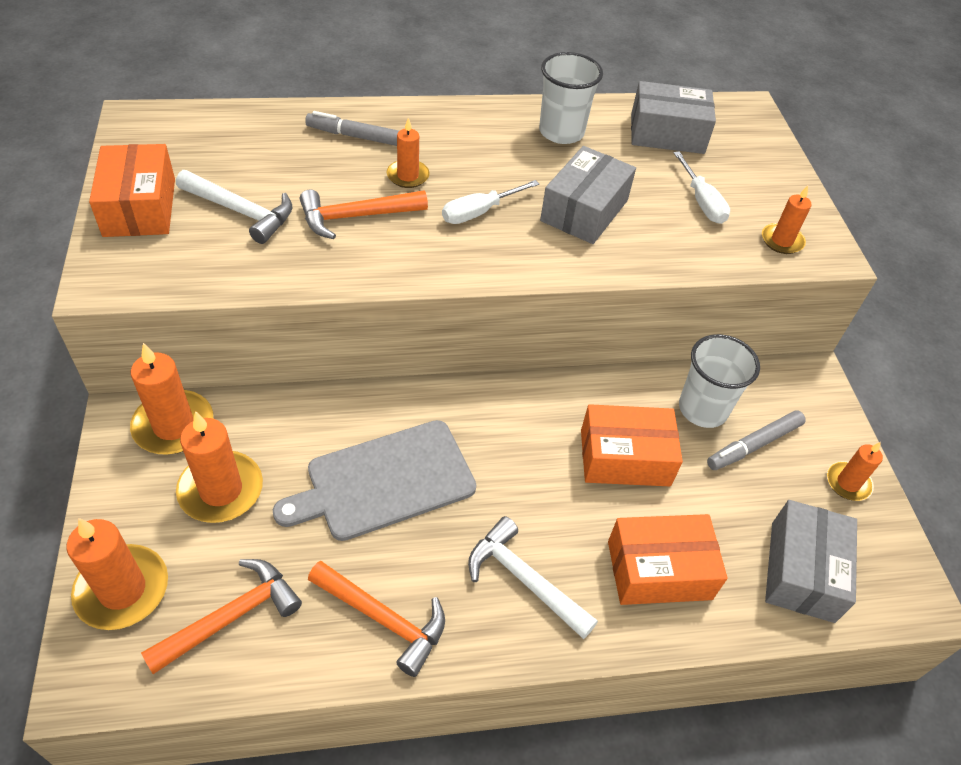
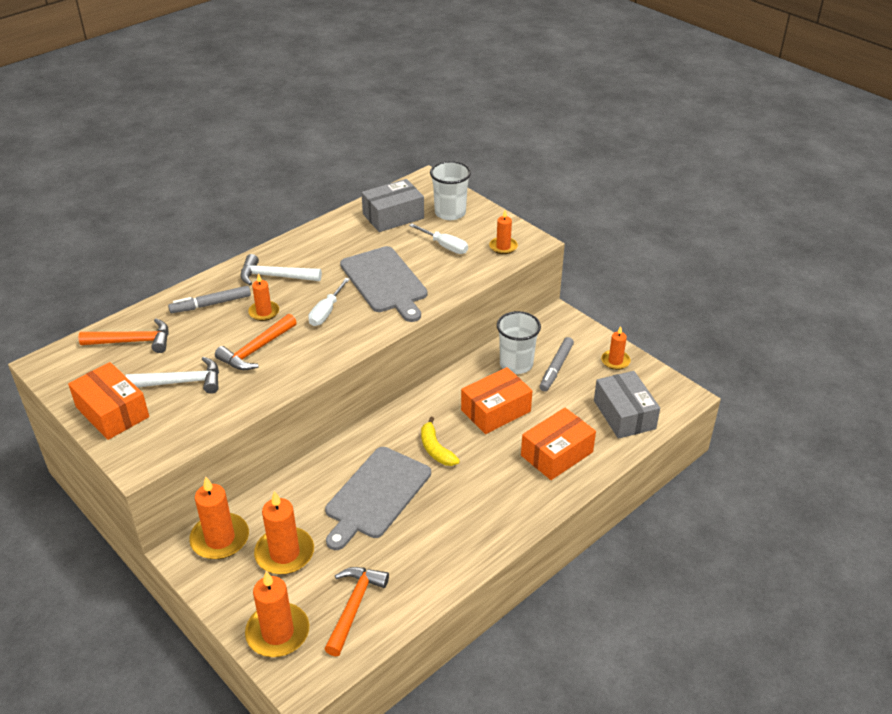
camera: 30 degrees left, 10 degrees down
(383, 618) = (437, 558): orange hammer -> orange hammer (132, 341)
(506, 464) = (436, 449): none -> yellow banana
(524, 580) = (494, 497): white hammer -> white hammer (275, 276)
(561, 132) = (331, 244): white cup -> white cup (450, 213)
(584, 210) = (385, 282): grey box -> grey cutting board

